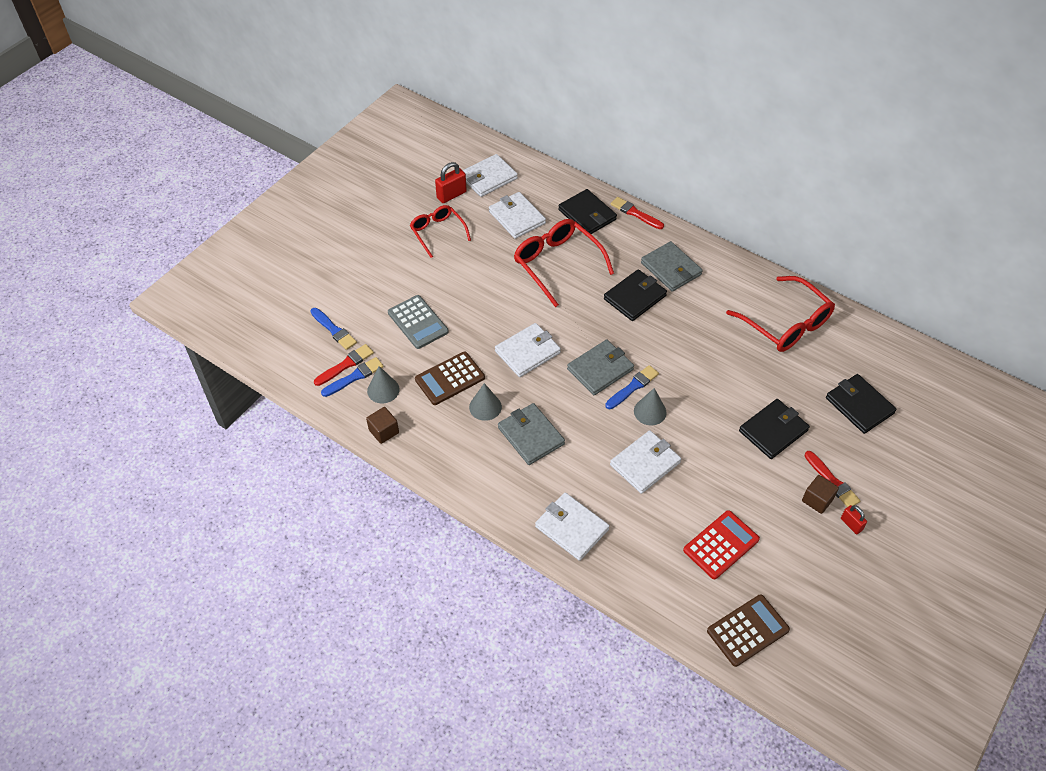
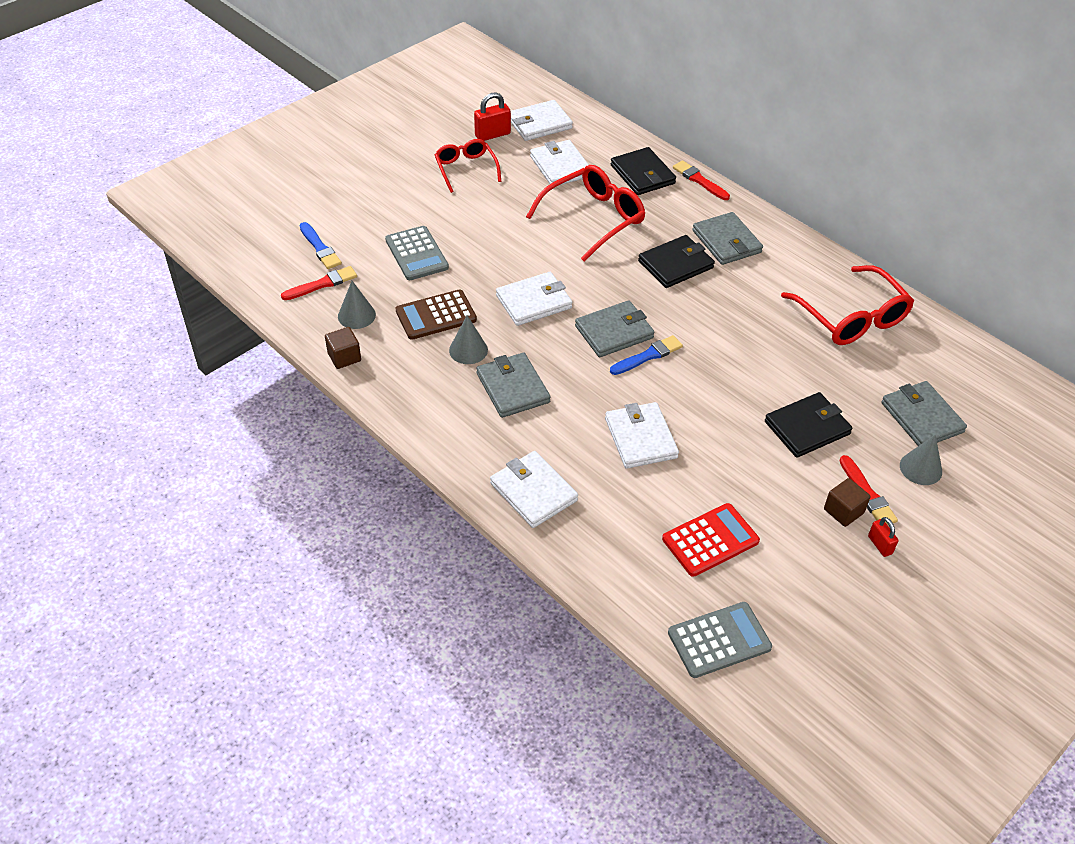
camera: 10 degrees right, 5 degrees down
(354, 377) = (328, 297): blue brush -> none
(557, 264) = (594, 218): red glasses -> red glasses turned 75 degrees clockwise
(645, 464) = (640, 438): white wallet -> white wallet turned 75 degrees counterclockwise
(650, 411) = (661, 384): grey cone -> grey cone (920, 468)
(748, 630) = (719, 640): brown calculator -> grey calculator
(859, 405) = (922, 417): black wallet -> grey wallet

